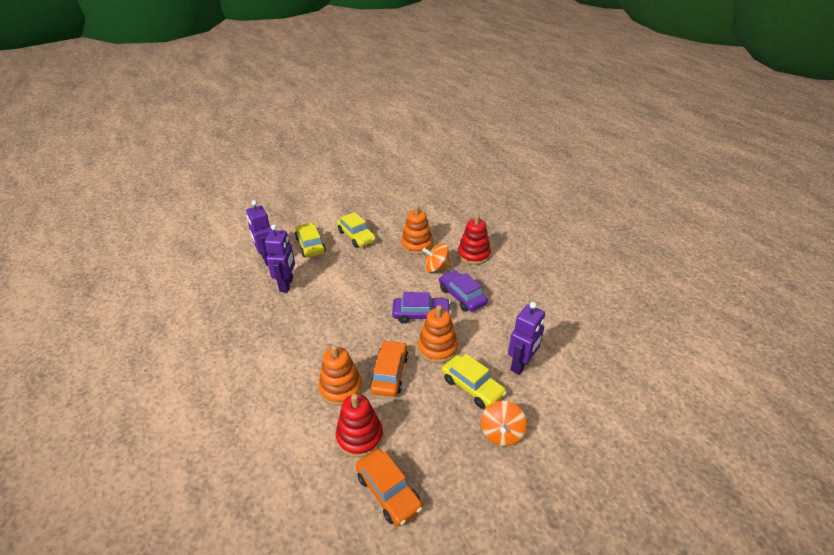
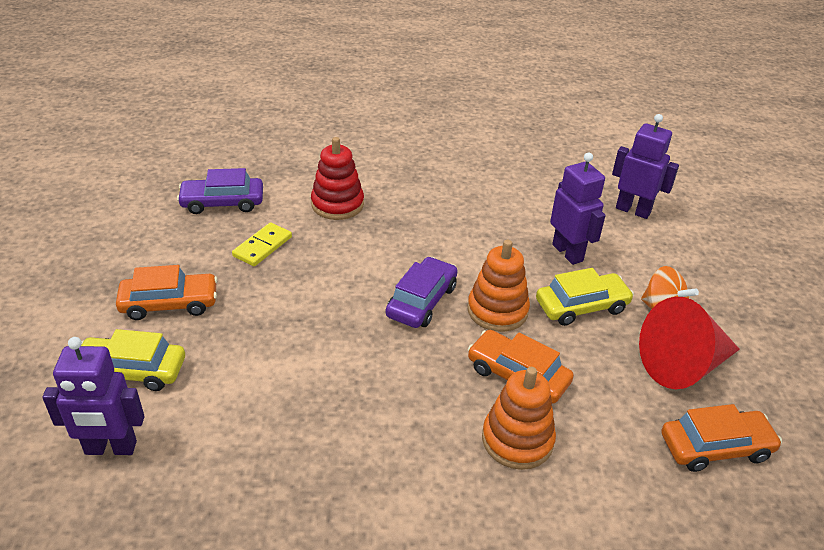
camera: 65 degrees left, 0 degrees up
(286, 285) = (218, 439): purple robot -> purple robot (633, 210)
(356, 236) = (169, 303): yellow car -> orange car
(359, 436) = (617, 448): red stacking toy -> none
(417, 245) = (262, 247): orange stacking toy -> yellow domino
(436, 267) = (333, 248): orange spinning top -> none
(454, 457) = (683, 365): none -> red cone
(462, 296) = (414, 249): purple car -> purple car (222, 202)

